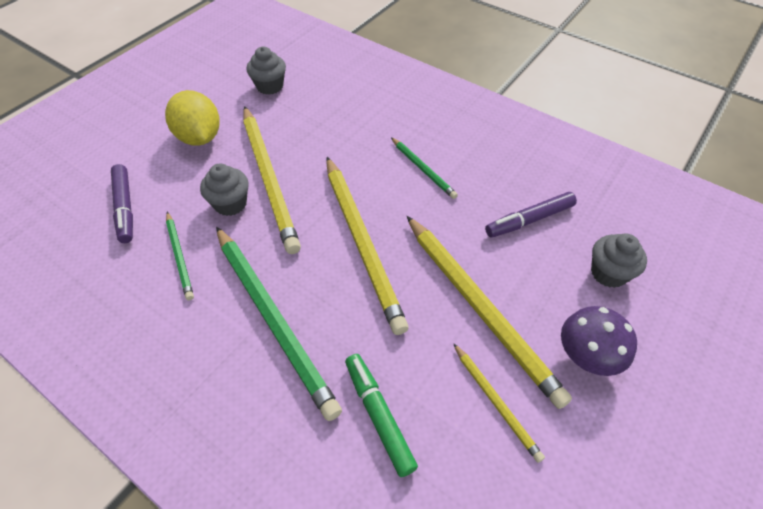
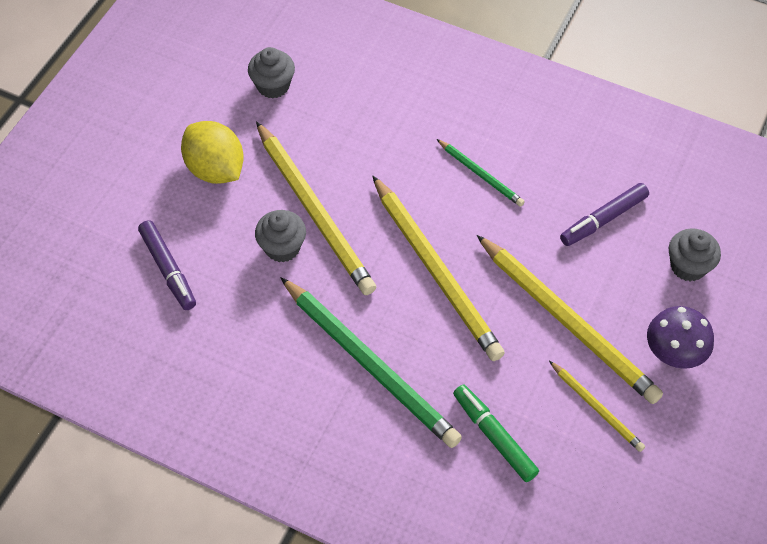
camera: 10 degrees left, 5 degrees up
(180, 256) = (251, 315): green pencil -> none

